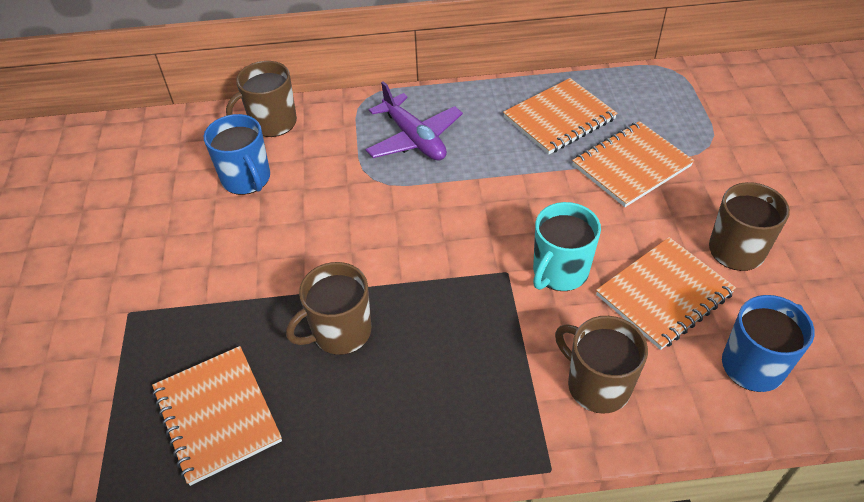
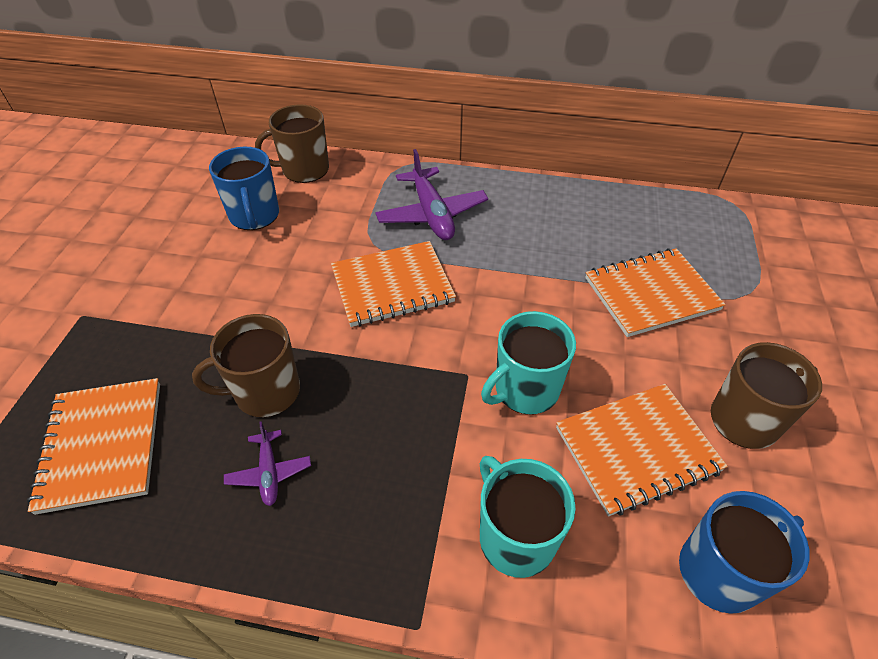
camera: 15 degrees right, 0 degrees up
(377, 395) = (269, 472): none -> purple plane
(559, 118) = (590, 227): orange notebook -> orange notebook (392, 286)
(597, 385) = (515, 537): brown mug -> turquoise mug

